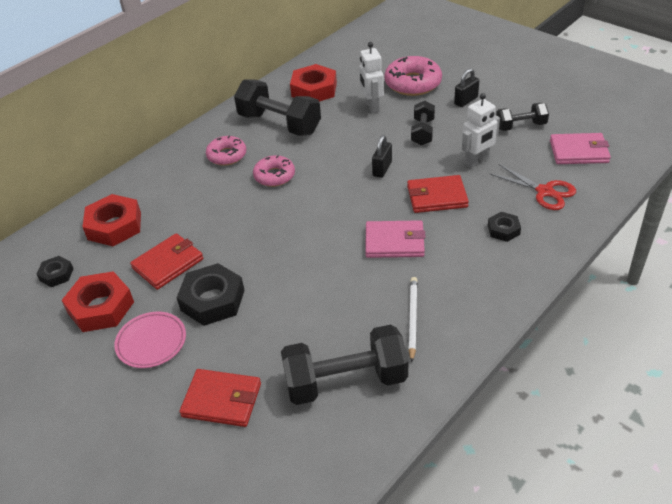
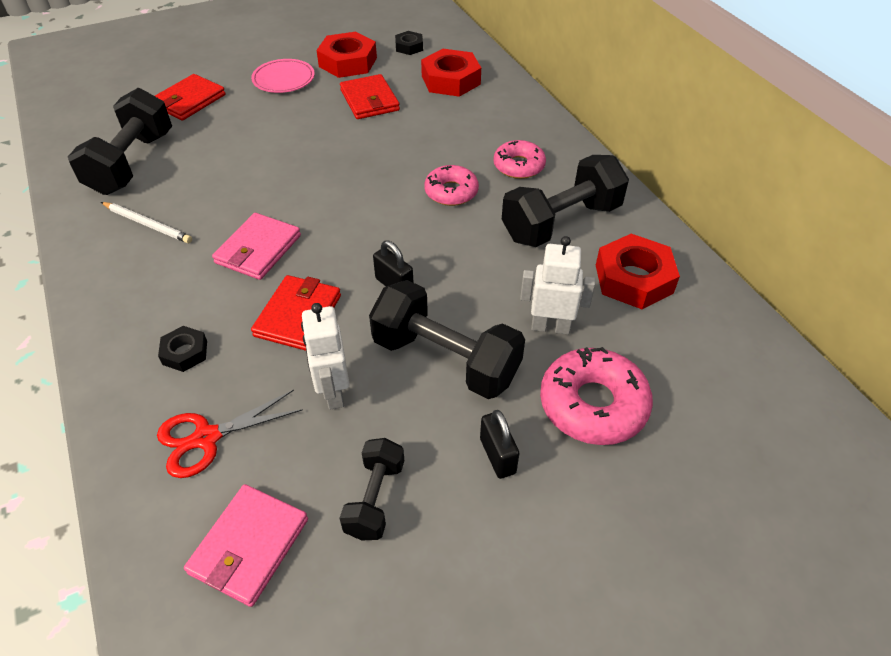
camera: 110 degrees right, 5 degrees up
(212, 300) = (298, 115): black nut -> none
(422, 132) = (446, 359): black dumbbell -> black dumbbell, size x1.79

